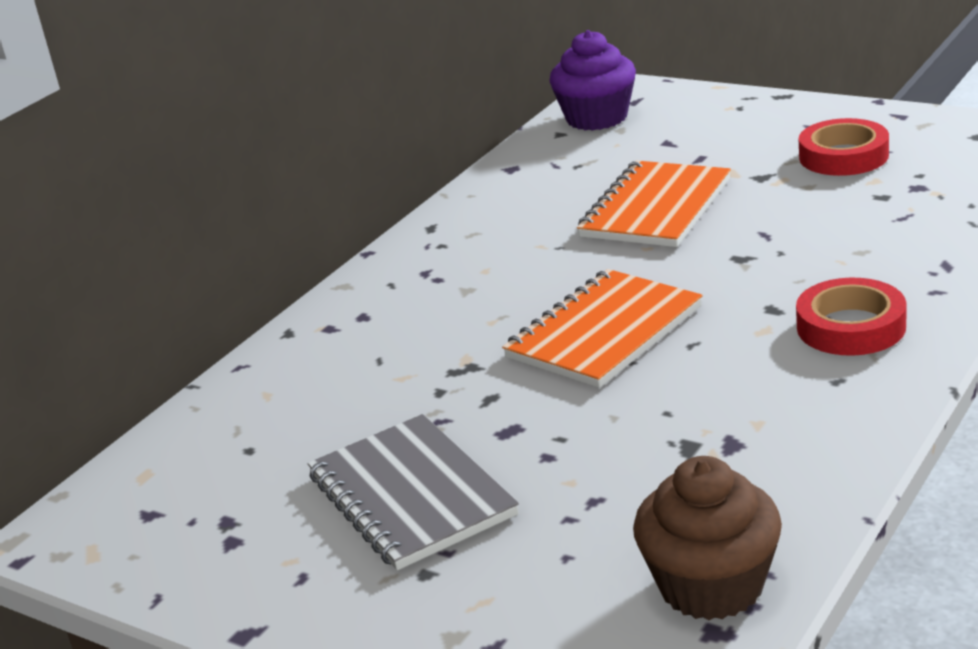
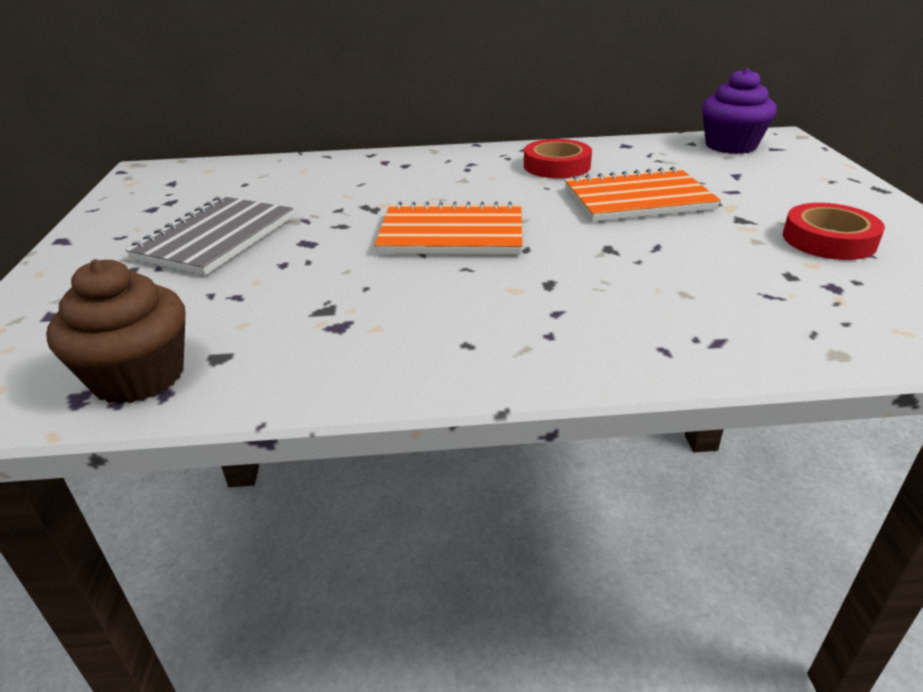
camera: 50 degrees right, 5 degrees up
(851, 327) = (557, 325): red tape -> red tape (557, 166)

